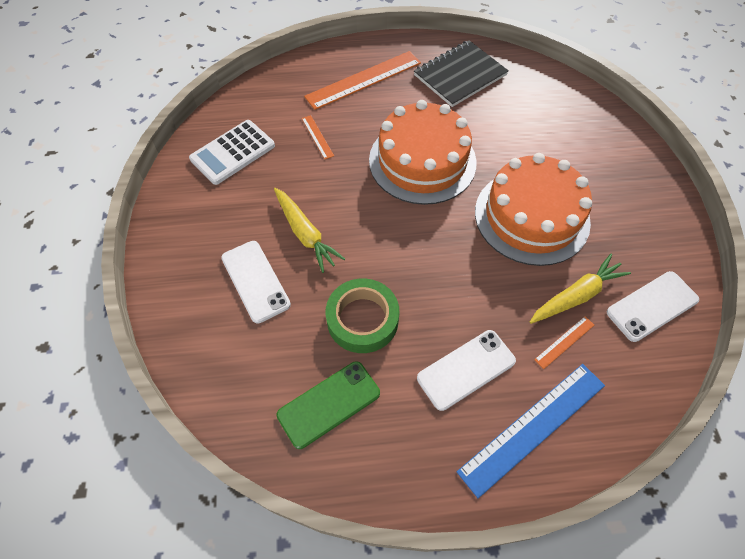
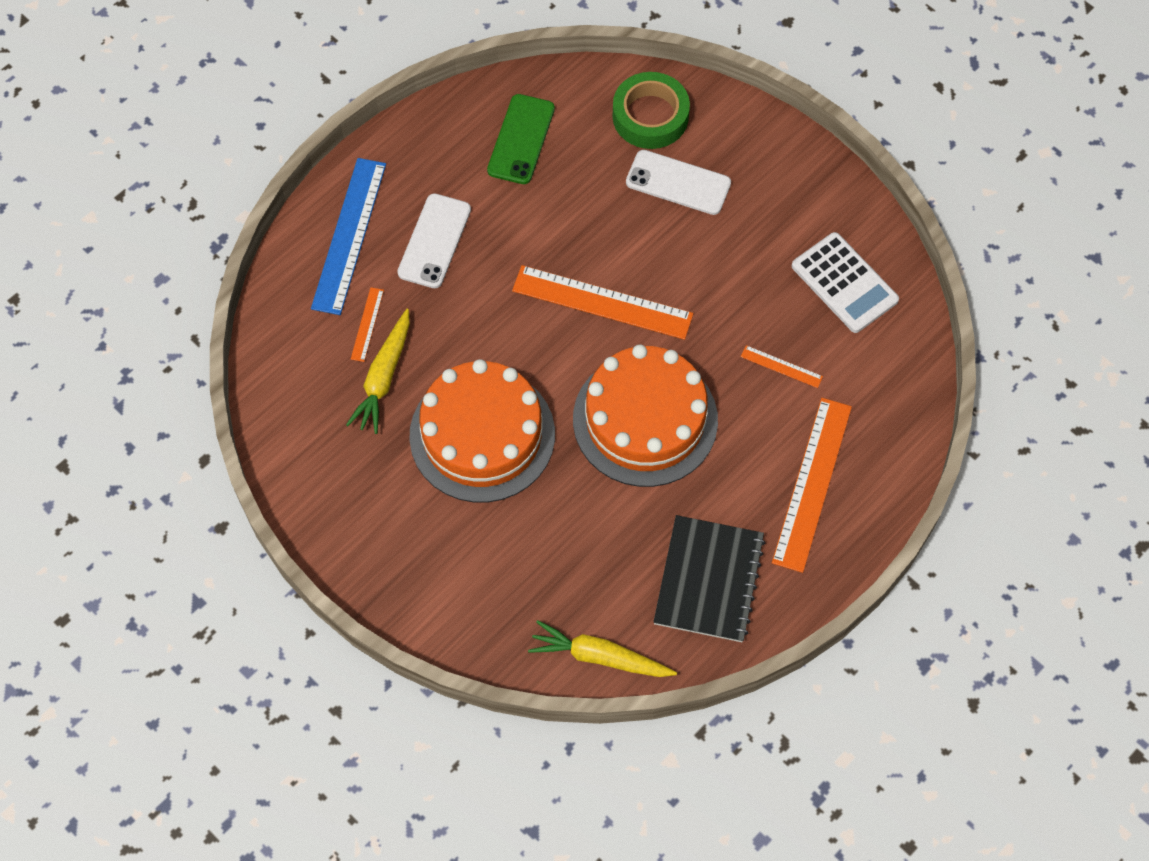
camera: 140 degrees right, 5 degrees up
(232, 152) = (844, 283): white calculator -> white calculator turned 135 degrees clockwise
(305, 234) = (681, 255): yellow carrot -> yellow carrot (599, 656)
(362, 319) = (555, 219): green tape -> green tape (650, 116)
(384, 240) = (602, 302): none -> orange ruler
(652, 306) = (307, 417): white phone -> none

